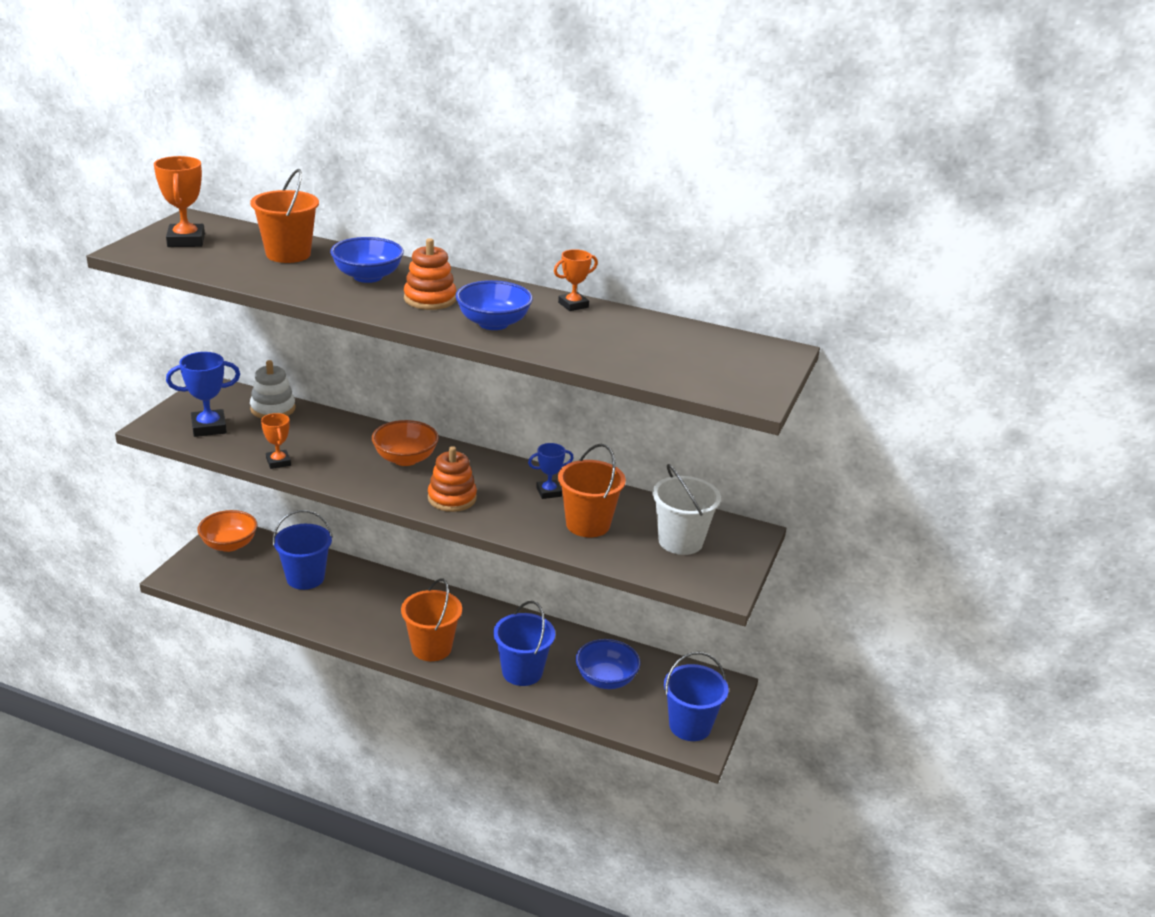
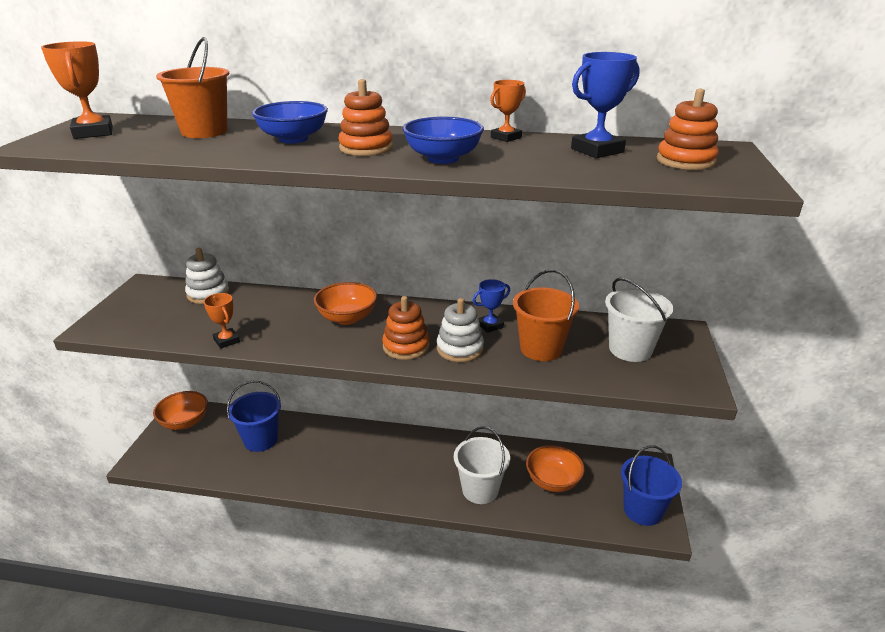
camera: 10 degrees left, 0 degrees up
(209, 427) = (149, 320): blue trophy -> blue trophy (597, 150)
(431, 648) = (393, 483): orange bucket -> none
(505, 510) = (460, 349): none -> white stacking toy
(522, 672) = (480, 490): blue bucket -> white bucket
(606, 679) = (553, 481): blue bowl -> orange bowl
(721, 361) = (685, 161): none -> orange stacking toy

